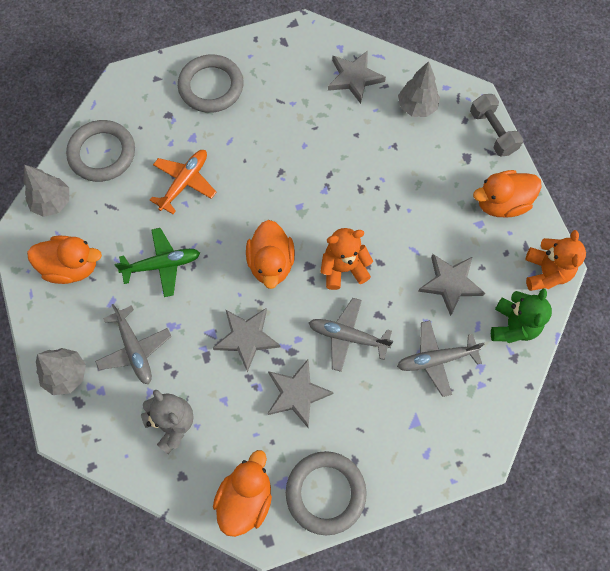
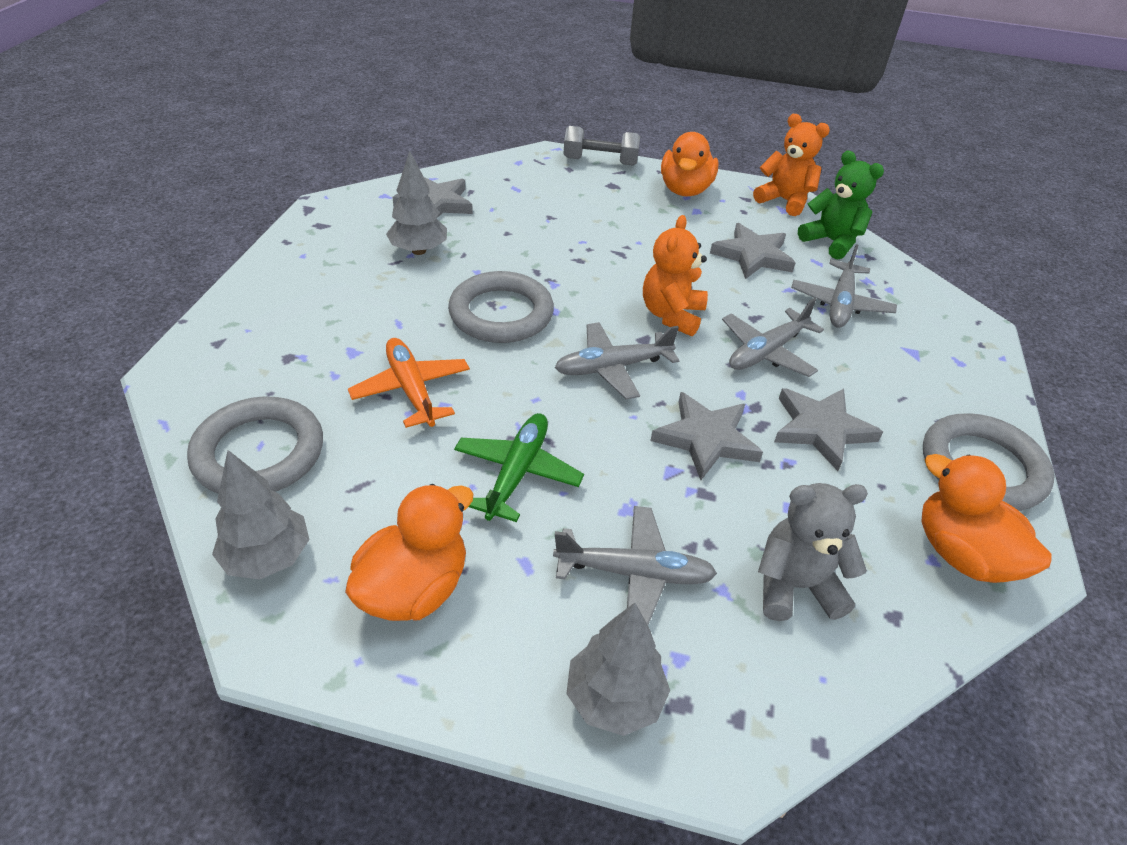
camera: 60 degrees left, 25 degrees down
(211, 87) = (300, 302): grey ring -> grey ring (501, 313)
(271, 263) = (613, 368): orange duck -> grey plane
(416, 107) = (520, 185): grey tree -> grey tree (418, 250)

